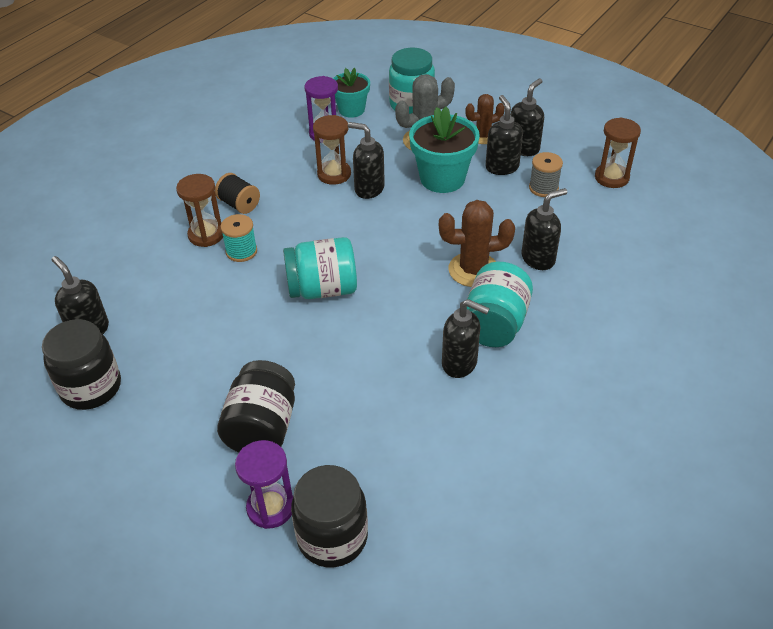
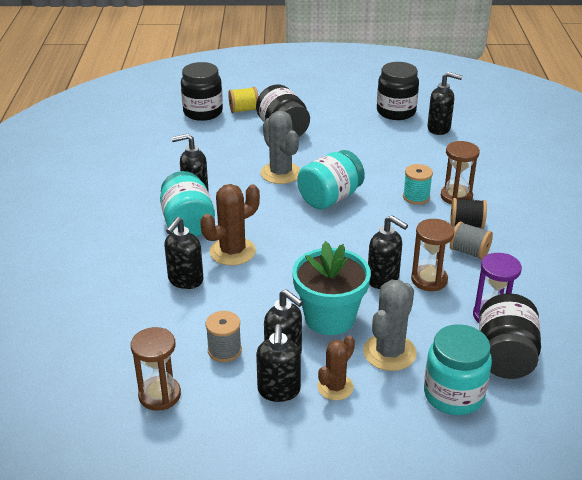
camera: 145 degrees right, 10 degrees down
(270, 507) = (244, 110): purple hourglass -> yellow spool
(273, 181) = (469, 252): none -> grey spool
(338, 349) = (280, 173): none -> grey cactus
(351, 110) = (505, 356): turquoise flower pot -> black jar
(369, 189) = (383, 279): black soap dispenser -> black soap dispenser turned 45 degrees clockwise

